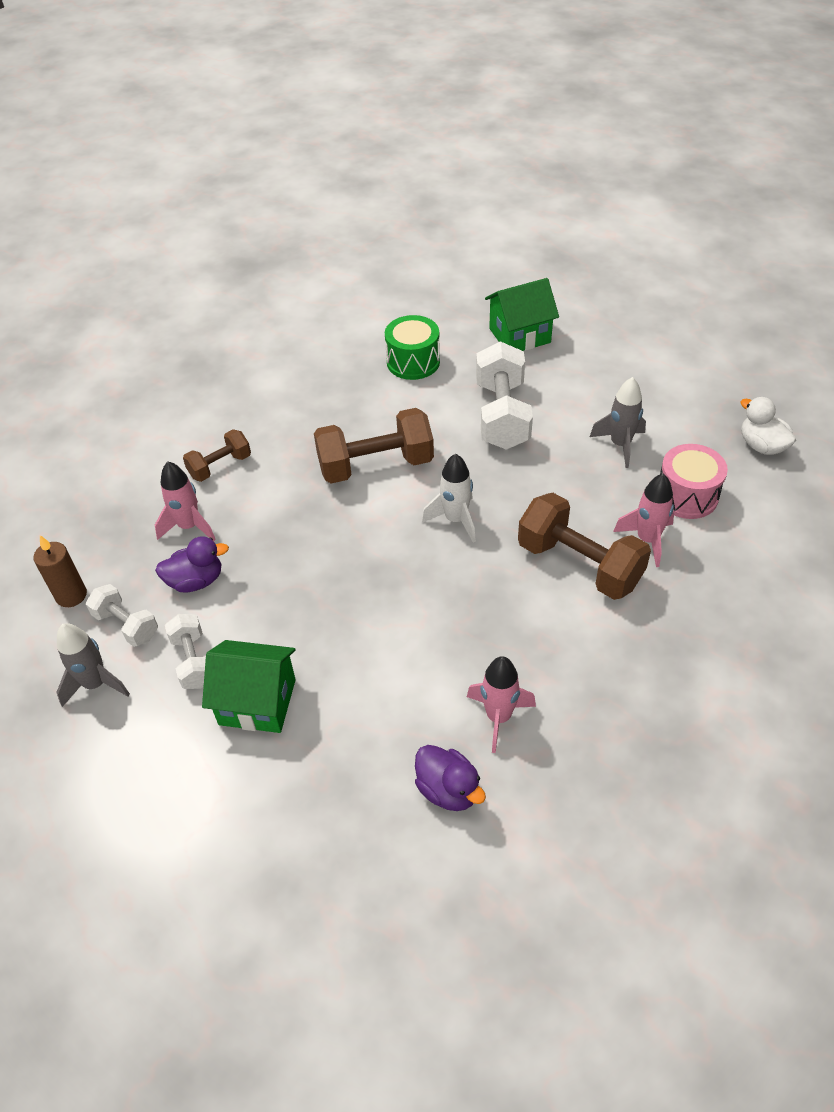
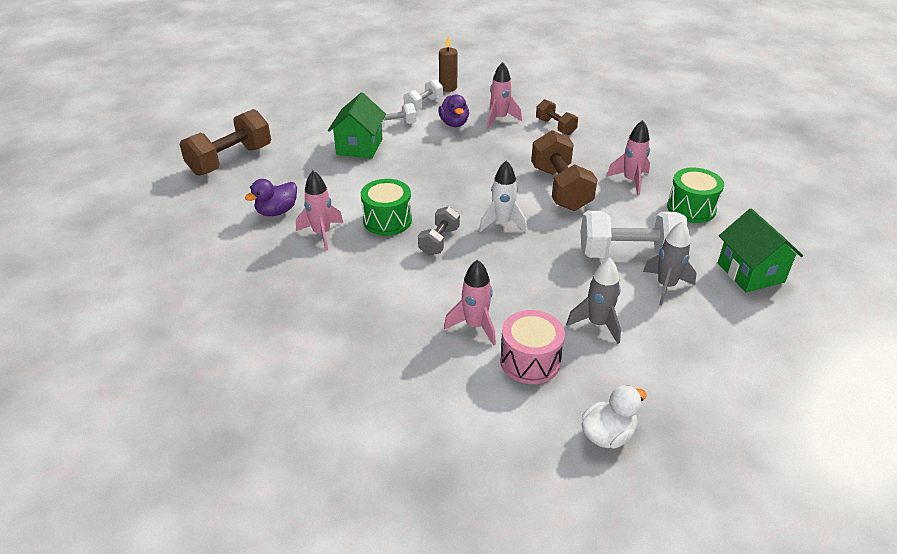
camera: 90 degrees right, 10 degrees down
(96, 684) = (384, 99): grey rocket -> grey rocket (666, 286)
(358, 403) = (631, 181): none -> pink rocket
(459, 641) = (387, 220): none -> green drum
(499, 581) = (439, 241): none -> grey dumbbell
(579, 564) = (451, 283): brown dumbbell -> brown dumbbell (230, 160)

